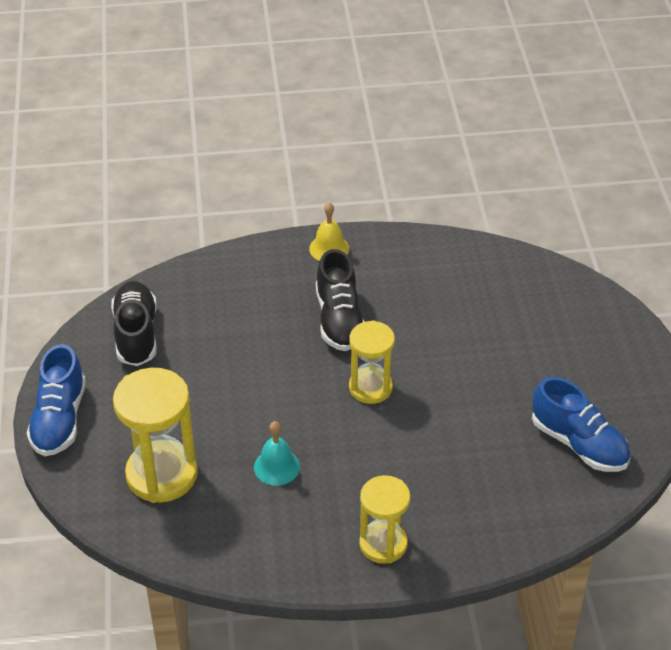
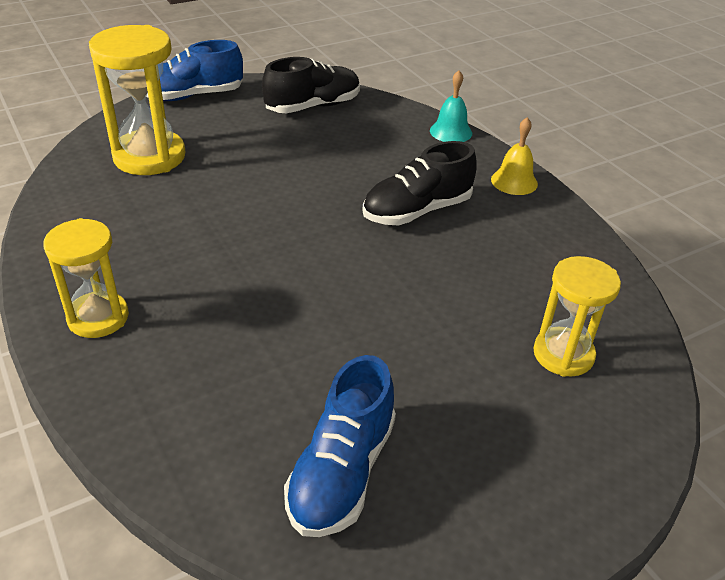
camera: 65 degrees right, 5 degrees down
(276, 467) = (185, 218): turquoise bell -> turquoise bell (451, 132)
(370, 387) = (332, 255): yellow hourglass -> yellow hourglass (563, 354)

